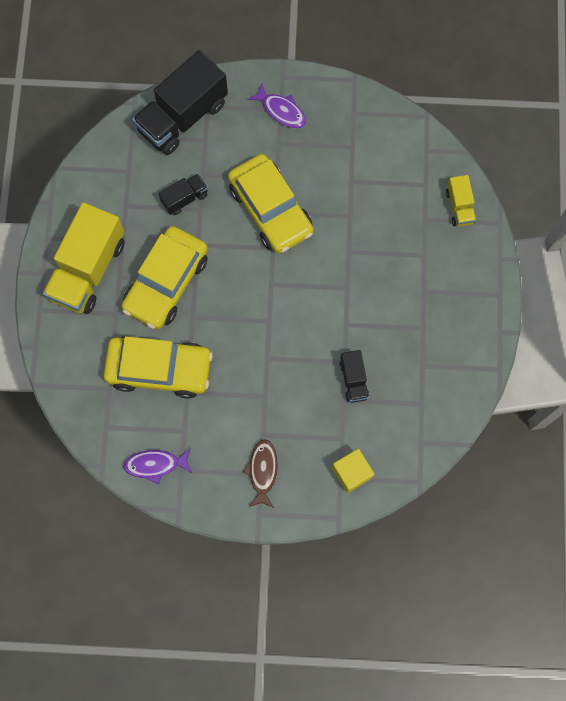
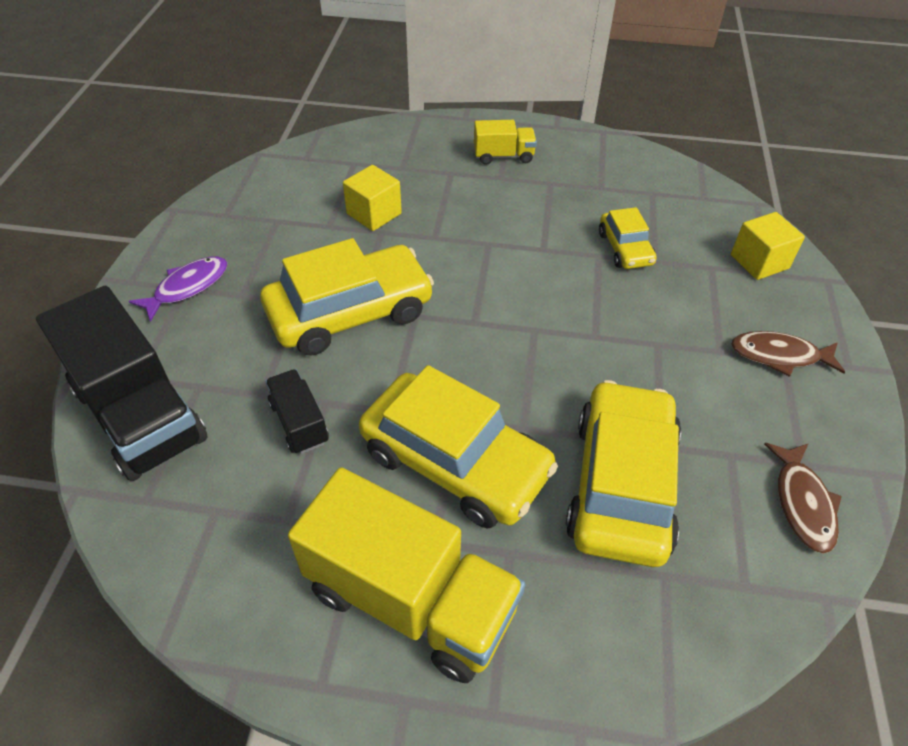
camera: 85 degrees left, 25 degrees down
(155, 465) = (802, 503): purple fish -> brown fish
(353, 380) = (625, 248): black truck -> yellow car
(368, 208) = (374, 214): none -> yellow cube
(459, 207) = (391, 140): yellow truck -> yellow truck (503, 156)

